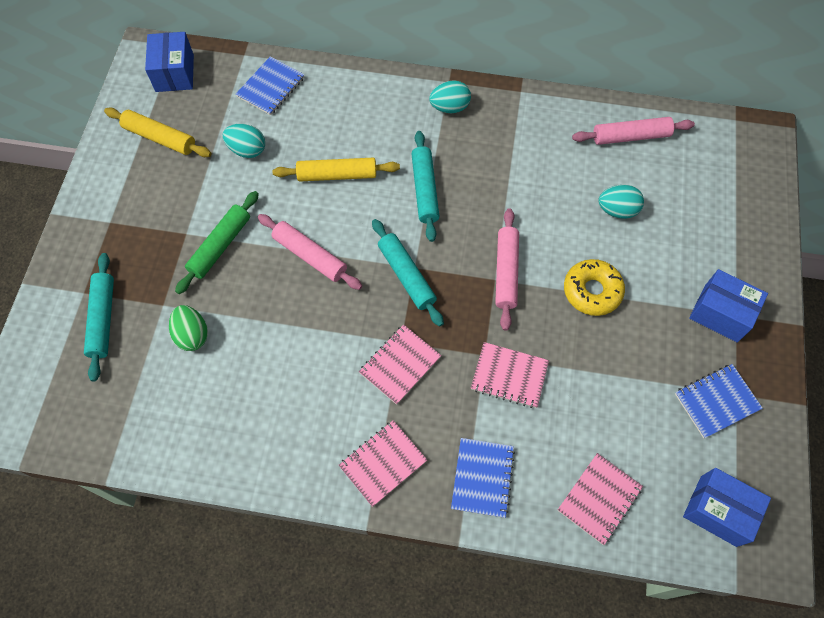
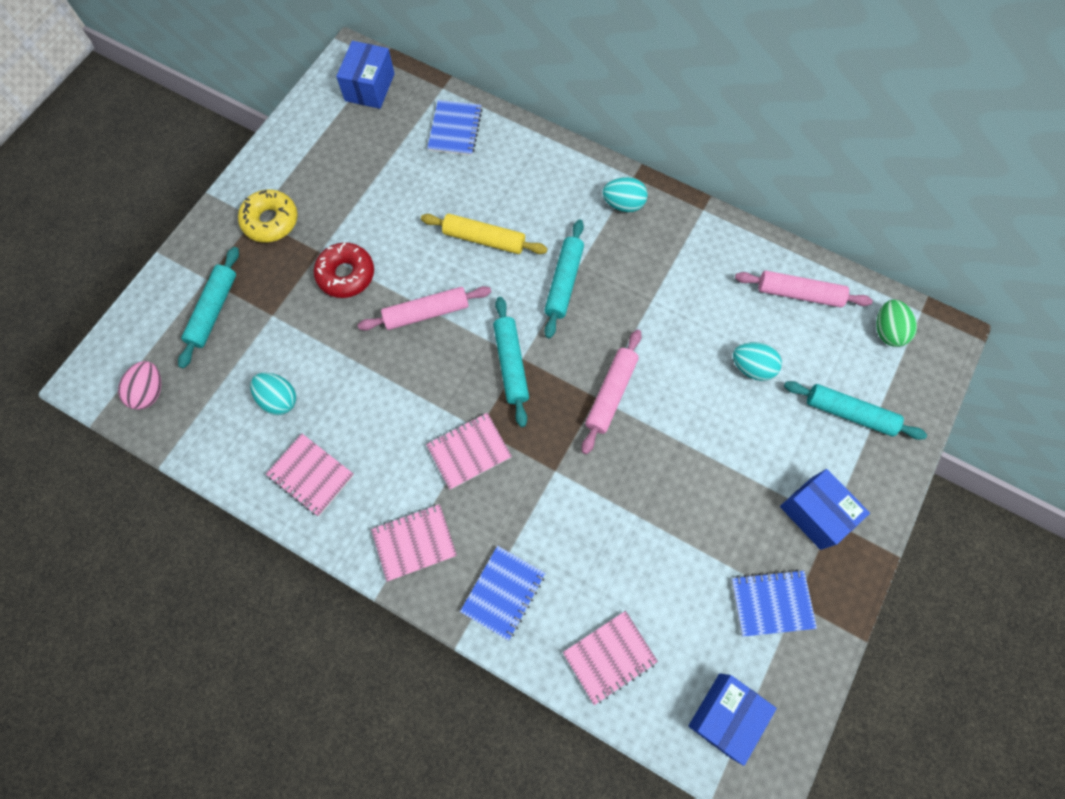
camera: 20 degrees right, 5 degrees up
(68, 415) = (150, 392): none -> pink egg
(160, 138) = (331, 148): yellow rolling pin -> none
(192, 335) = (287, 353): green egg -> green egg (887, 331)
(220, 246) = (346, 274): green rolling pin -> red donut
(247, 150) = (408, 186): turquoise egg -> turquoise egg (279, 399)
(271, 87) = (455, 129): blue notebook -> blue notebook turned 45 degrees counterclockwise
(310, 256) = (426, 312): pink rolling pin -> pink rolling pin turned 75 degrees counterclockwise
(509, 376) = (571, 500): pink notebook -> pink notebook (311, 475)
(592, 291) = (690, 443): yellow donut -> yellow donut (271, 221)
(713, 221) = (849, 413): none -> turquoise rolling pin
(718, 511) = (725, 715): blue box -> blue box turned 75 degrees clockwise

